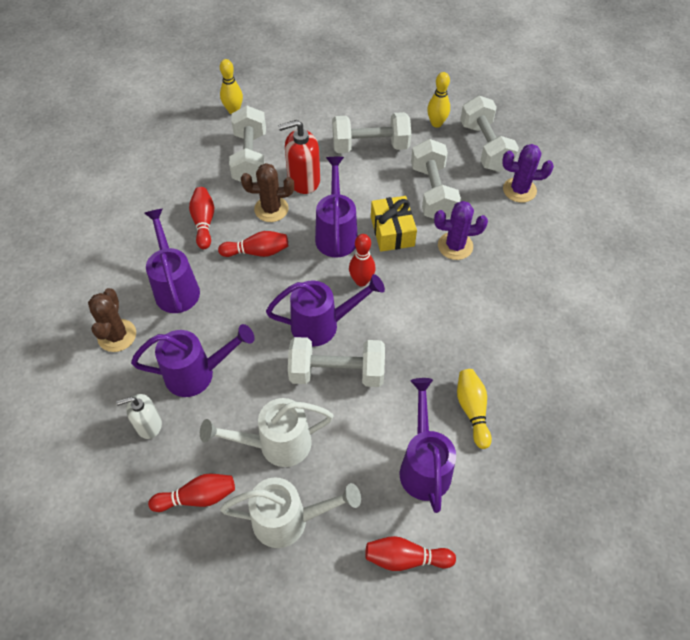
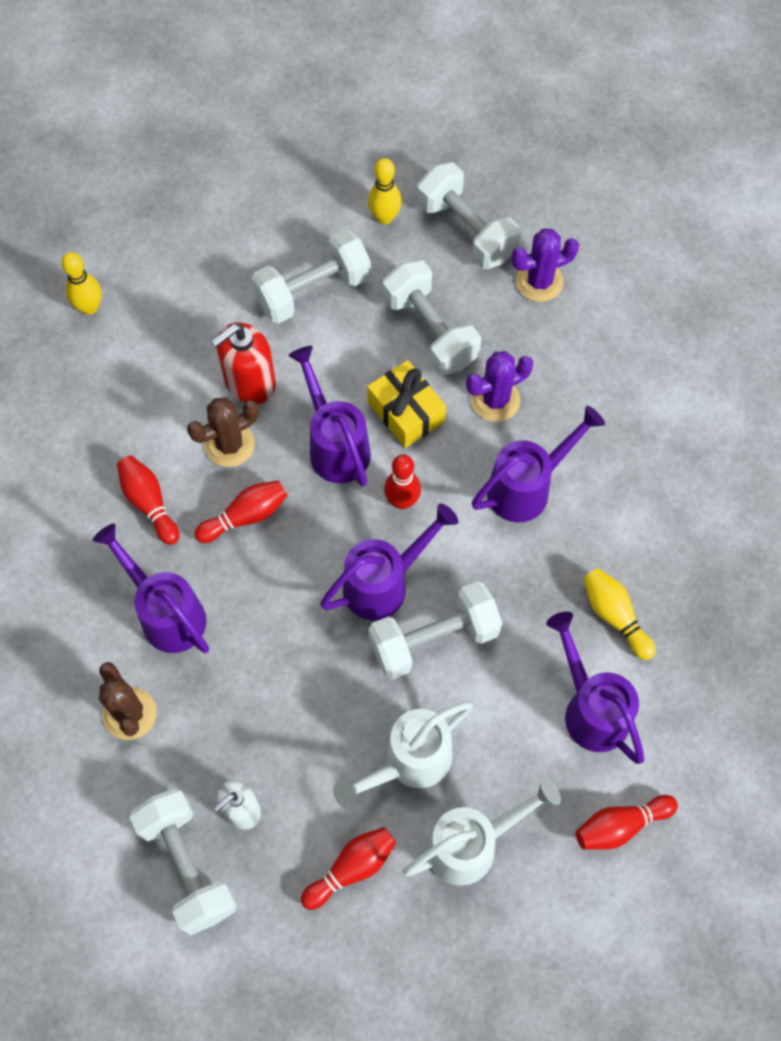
camera: 25 degrees left, 10 degrees up
(197, 374) = (263, 718): purple watering can -> purple watering can (527, 488)
(250, 158) = (156, 376): white dumbbell -> white dumbbell (187, 865)

